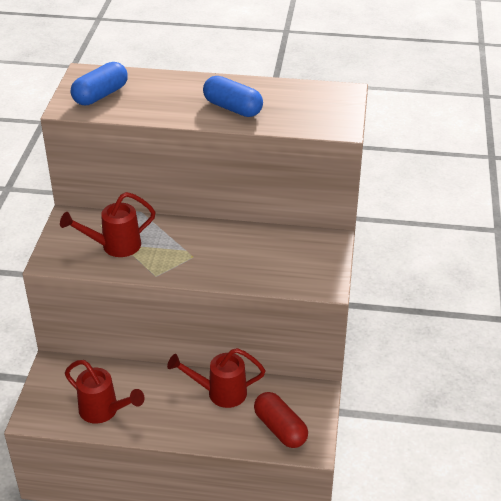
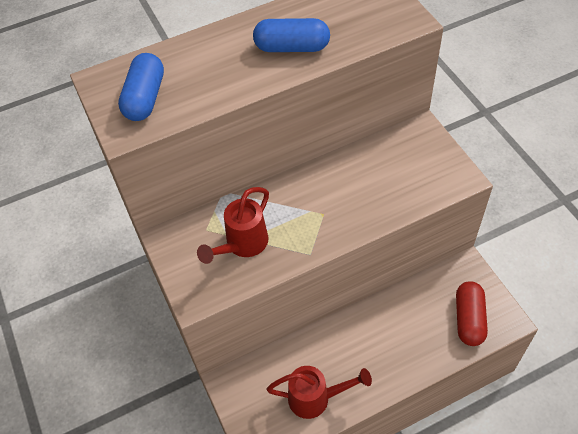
camera: 30 degrees left, 15 degrees up
(219, 393) = (394, 317): red watering can -> none
(280, 428) = (469, 319): red capsule -> red capsule turned 75 degrees clockwise

